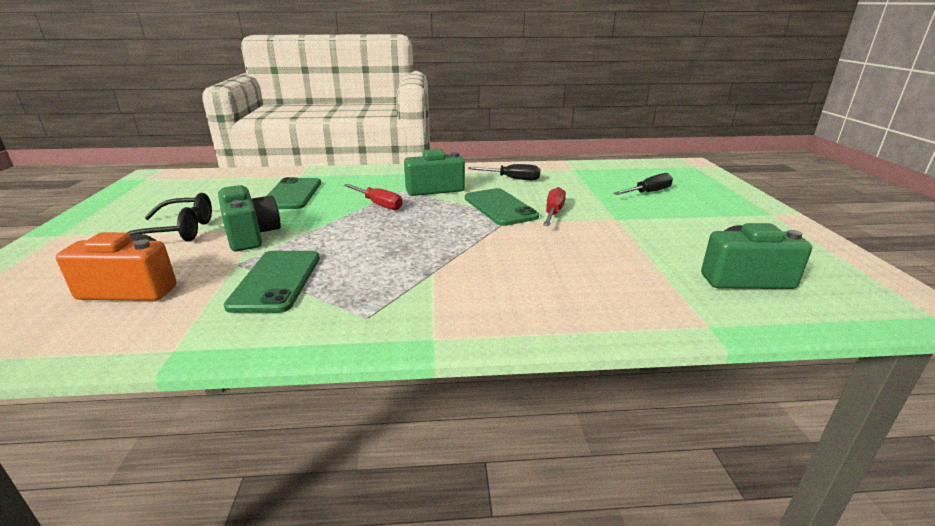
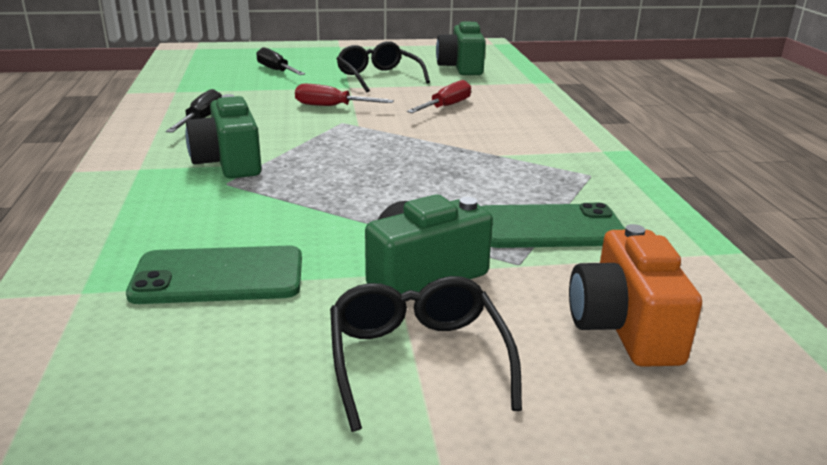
camera: 95 degrees left, 0 degrees up
(379, 204) = (291, 194): red screwdriver -> red screwdriver (446, 106)
(500, 207) = (313, 127): green phone -> none
(658, 230) = (378, 77): none -> black glasses

